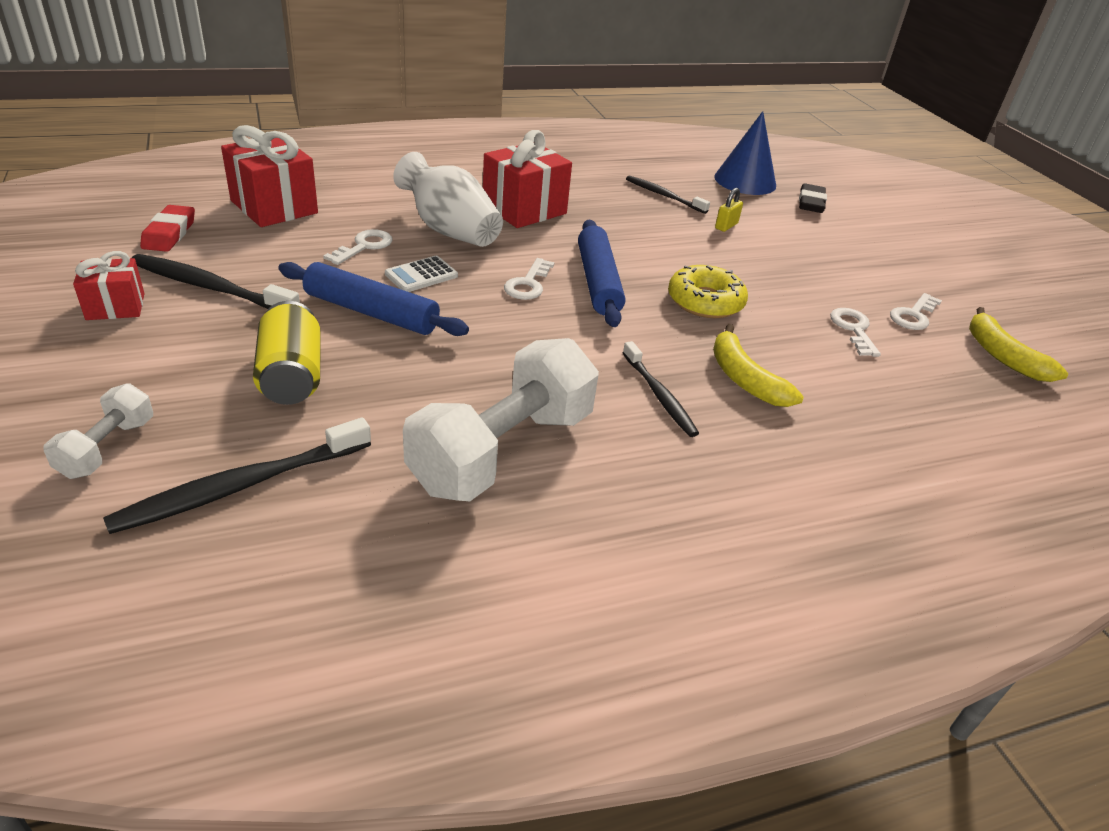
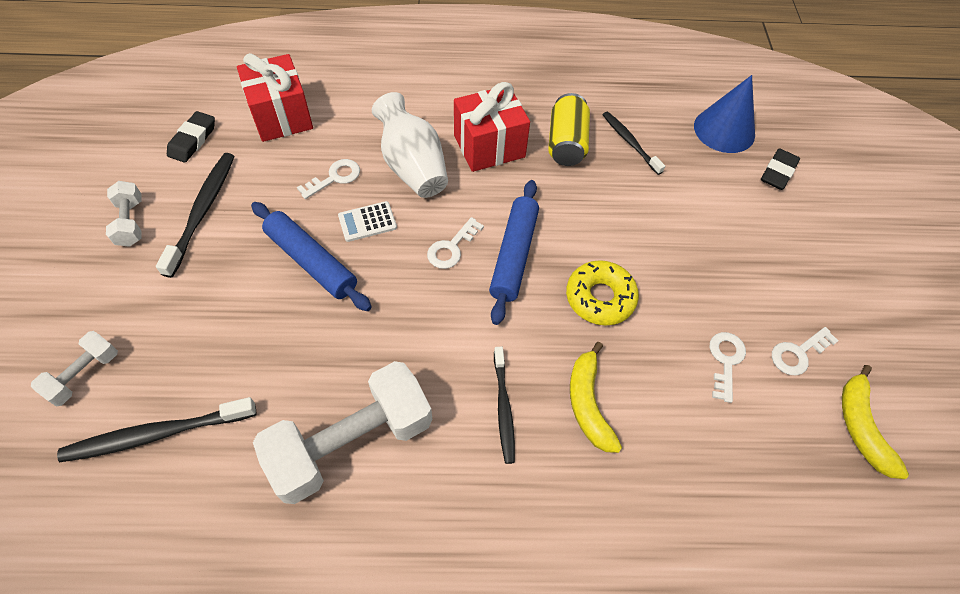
camera: 20 degrees right, 20 degrees up
(115, 306) = (131, 222): red gift -> white dumbbell
(169, 233) = (193, 140): red eraser -> black eraser
(211, 287) = (203, 211): black toothbrush -> black toothbrush turned 60 degrees clockwise
(291, 376) = (228, 325): yellow can -> yellow can (566, 143)
(726, 226) = (671, 195): yellow padlock -> none

